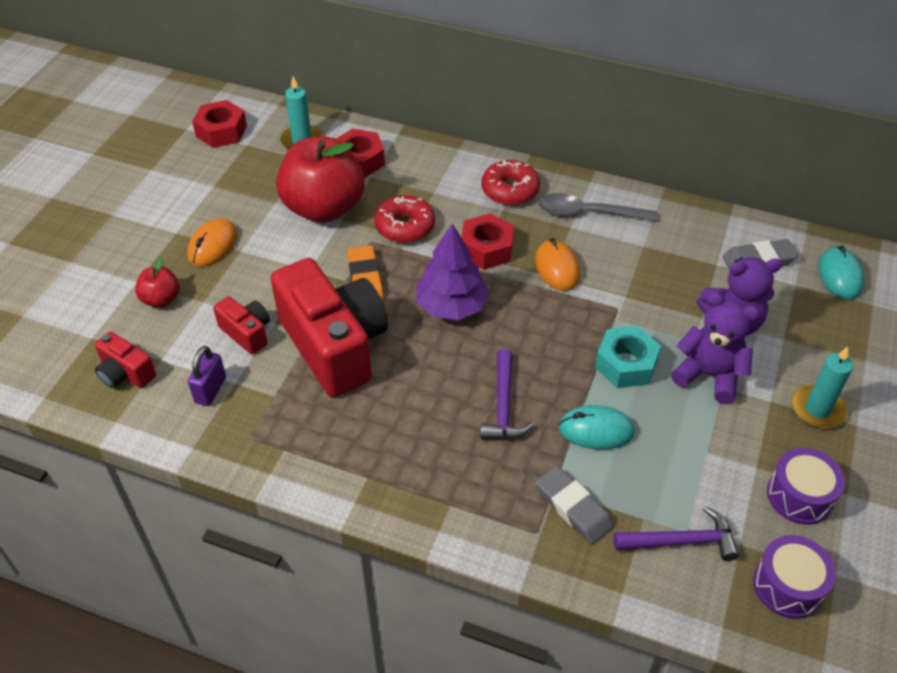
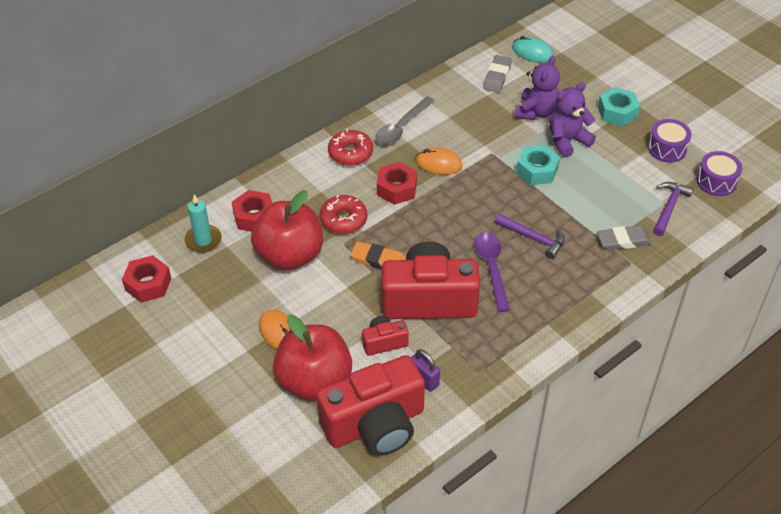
camera: 60 degrees left, 0 degrees up
(125, 373) = (375, 424): red camera -> red camera, size x2.19
(161, 299) = (314, 381): red apple -> red apple, size x2.18
(423, 384) = (492, 268): none -> purple spoon
(451, 306) = (435, 227): purple tree -> none
(596, 430) = (576, 206): turquoise mouse -> none
(817, 409) = (617, 112): turquoise candle -> turquoise nut

